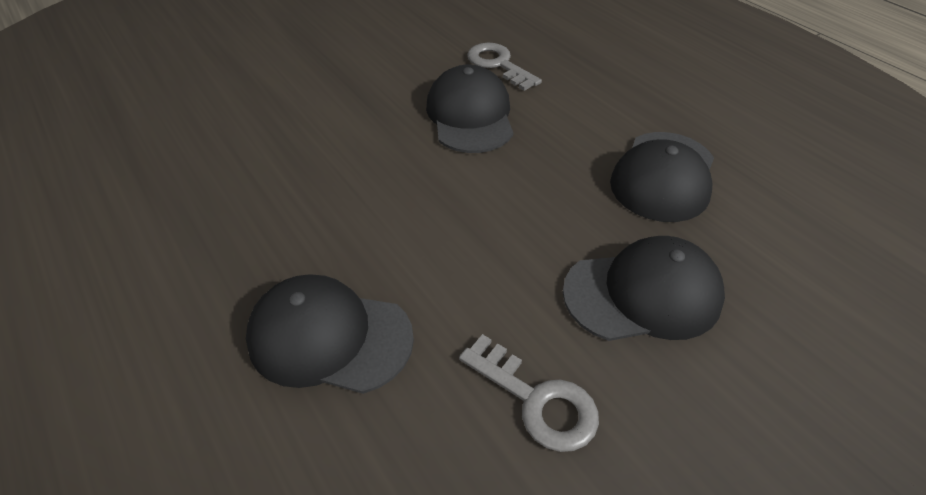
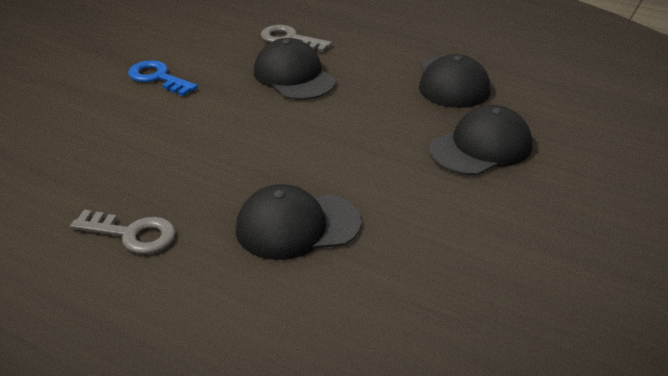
camera: 25 degrees left, 10 degrees down
(327, 80) = (158, 78): none -> blue key
(536, 400) = (454, 216): grey key -> grey key (132, 234)

